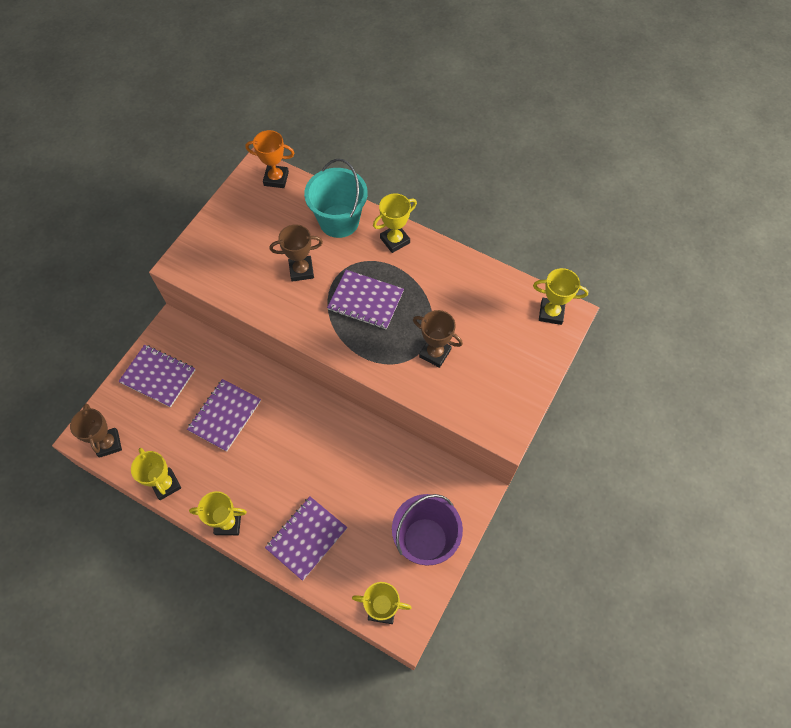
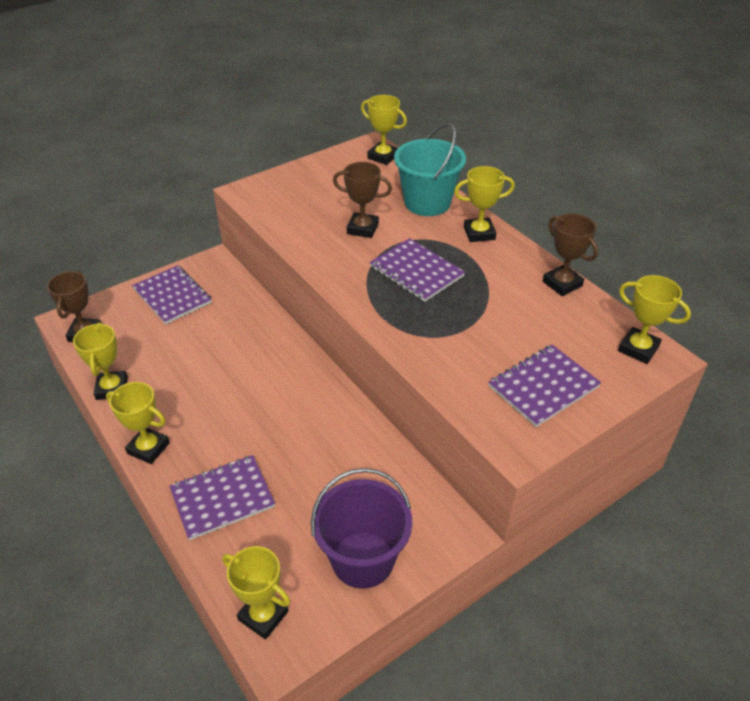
camera: 25 degrees right, 20 degrees down
(225, 415) = (213, 350): purple notebook -> purple notebook (543, 386)
(276, 179) = (383, 157): orange trophy -> yellow trophy
(435, 353) = (469, 340): brown trophy -> brown trophy (562, 284)

